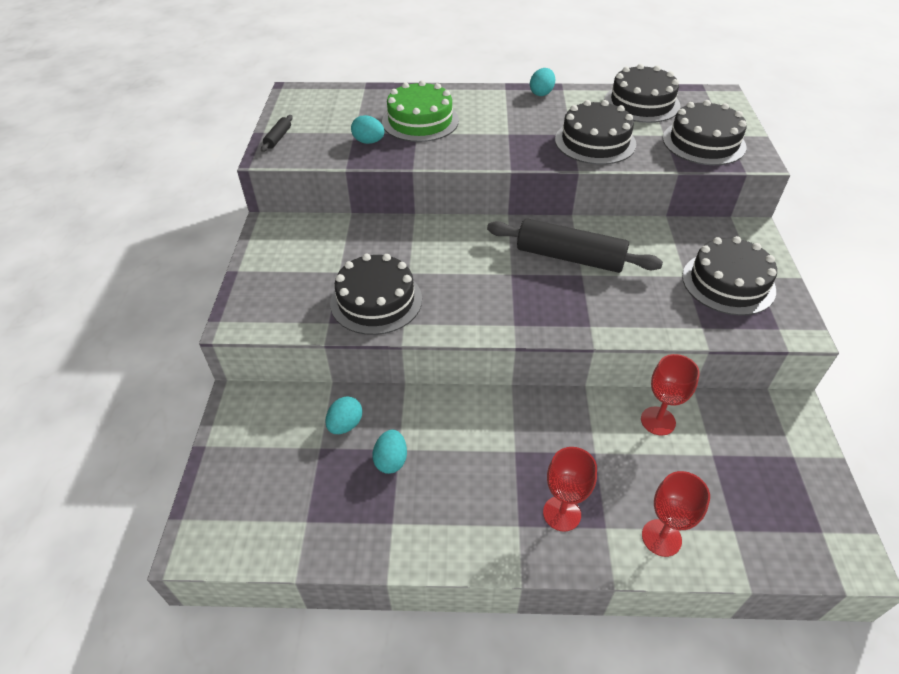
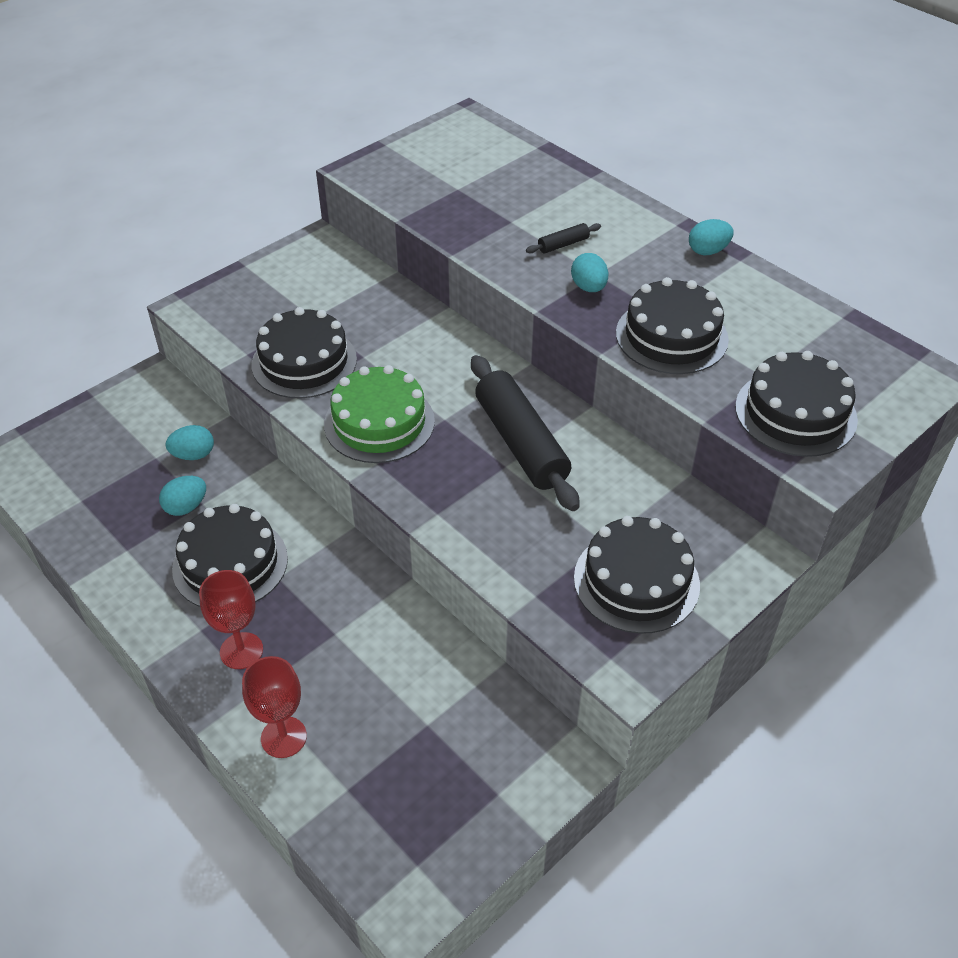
camera: 45 degrees right, 0 degrees up
(278, 138) = (388, 157): black rolling pin -> black rolling pin (563, 244)
(369, 142) = (455, 205): turquoise egg -> turquoise egg (588, 287)
(420, 121) = (534, 211): green cake -> green cake (379, 422)
(641, 103) = (805, 327): black cake -> black cake (230, 563)
(658, 421) = (426, 658): red goblet -> none

